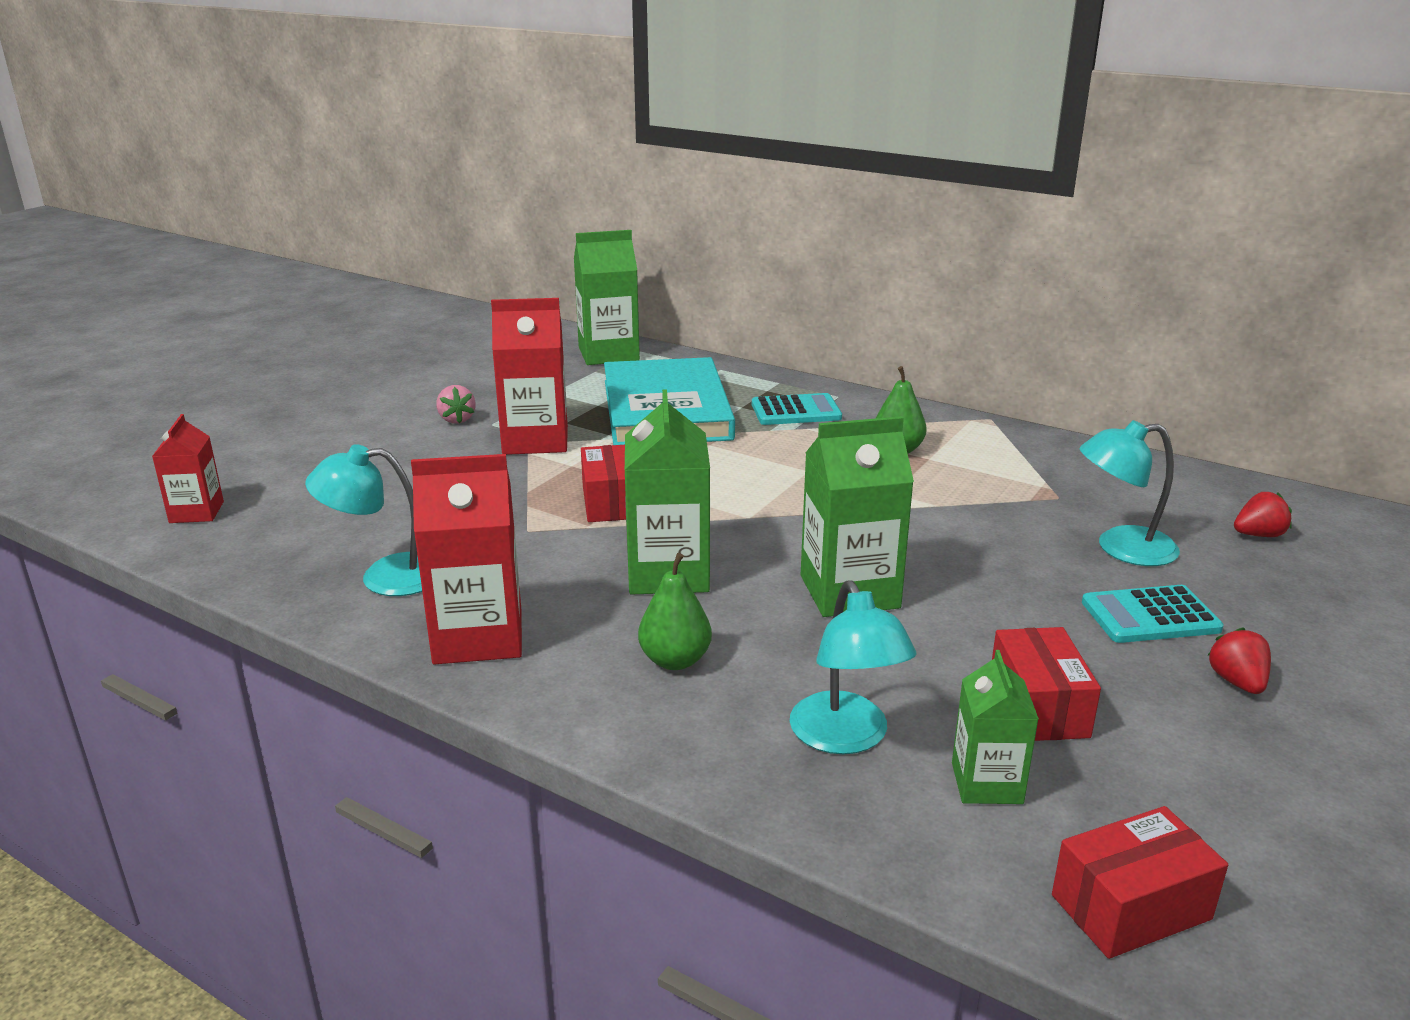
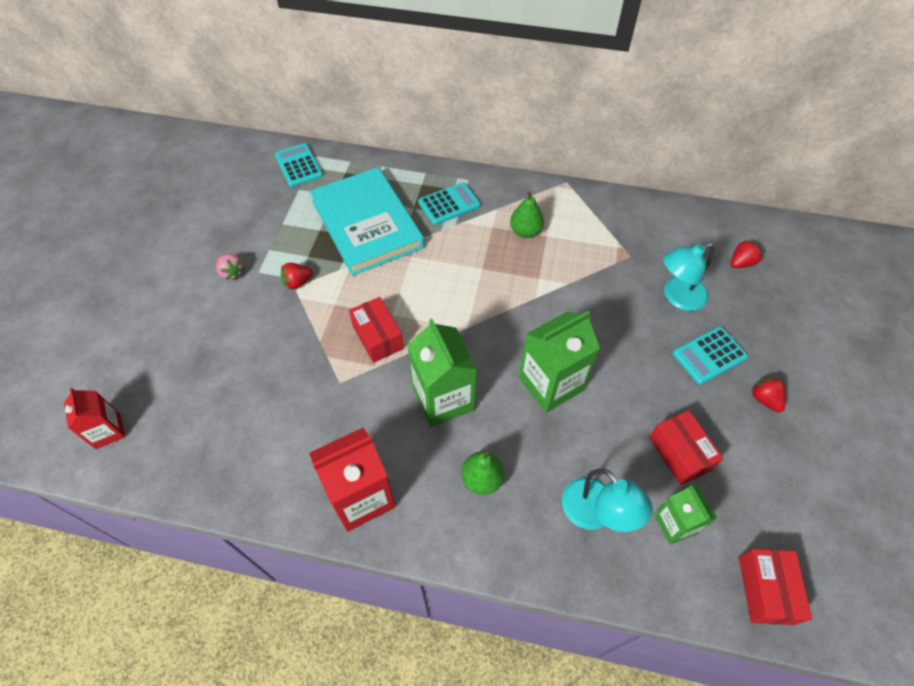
camera: 20 degrees left, 30 degrees up
(385, 577) = (274, 458): turquoise lamp -> none
(535, 440) = (297, 282): red carton -> red strawberry
(608, 354) = (298, 166): green carton -> turquoise calculator
(1131, 907) = (765, 590): red box -> red box turned 45 degrees counterclockwise

